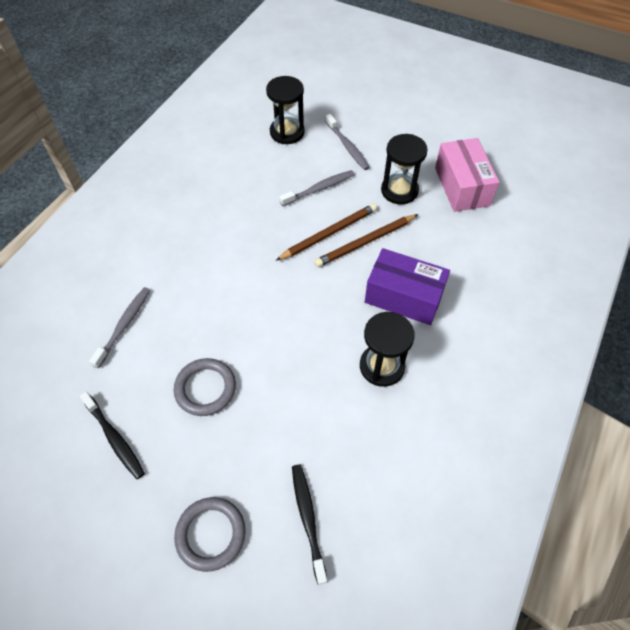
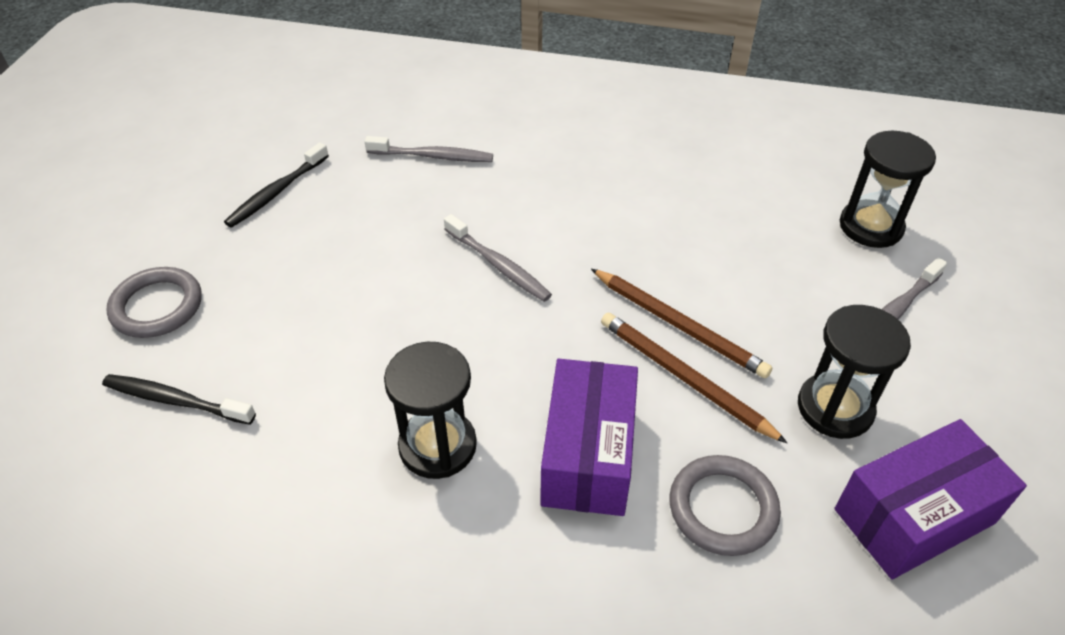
camera: 75 degrees right, 10 degrees down
(205, 388) = (357, 251): grey ring -> grey ring (723, 508)
(308, 519) = (176, 401): black toothbrush -> black toothbrush turned 135 degrees counterclockwise
(319, 188) = (770, 293): grey toothbrush -> grey toothbrush (498, 265)
(462, 186) = (914, 516): pink box -> purple box

